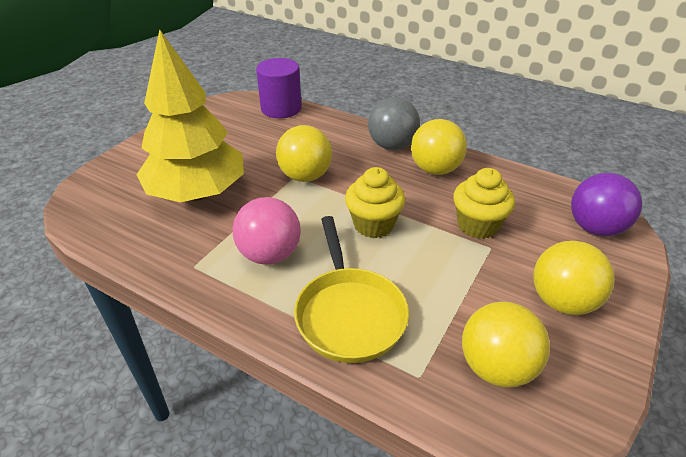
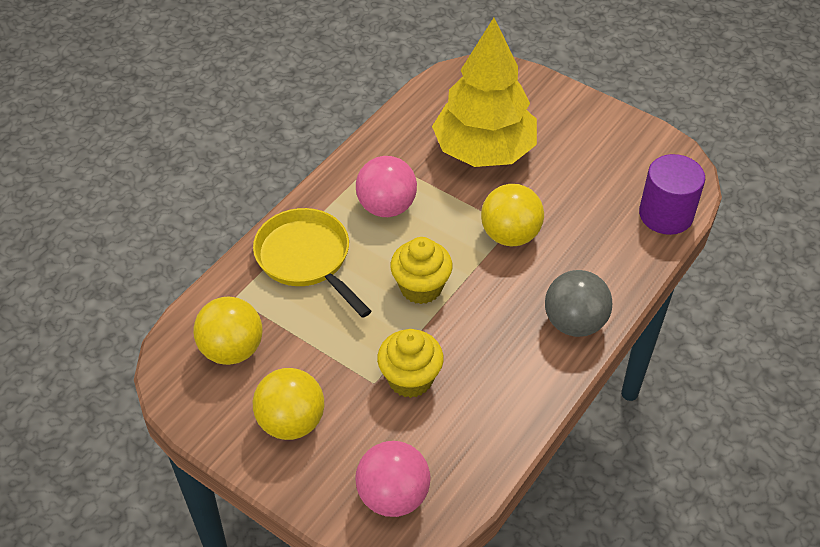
camera: 95 degrees right, 10 degrees up
(349, 314) = (306, 259): yellow pan -> yellow pan turned 60 degrees clockwise
(435, 169) = (519, 359): yellow ball -> none
(595, 228) = (393, 496): purple ball -> pink ball

